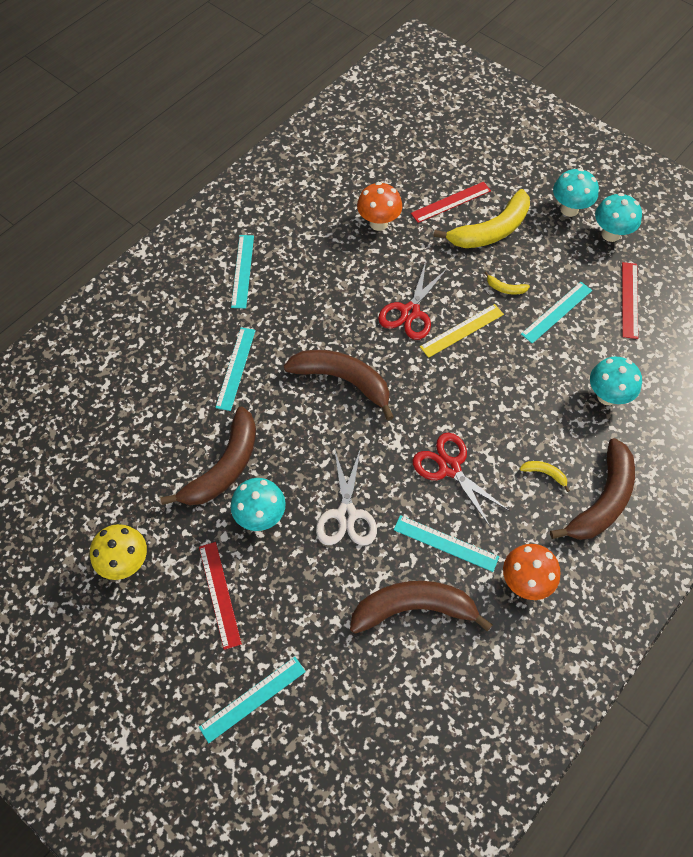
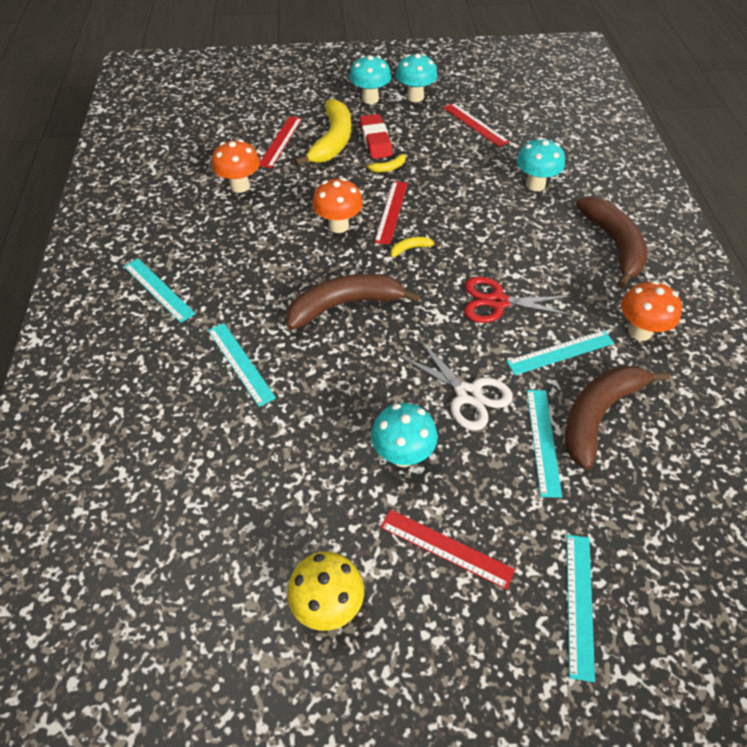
camera: 45 degrees left, 10 degrees down
(224, 467) = (324, 445): brown banana -> none
(410, 312) = (338, 226): red scissors -> orange mushroom
(462, 330) = (391, 212): yellow ruler -> red ruler
(525, 255) = (375, 140): none -> red eraser
(545, 474) = (561, 257): yellow banana -> yellow banana (411, 249)
(556, 312) = (440, 159): turquoise ruler -> turquoise ruler (543, 441)

